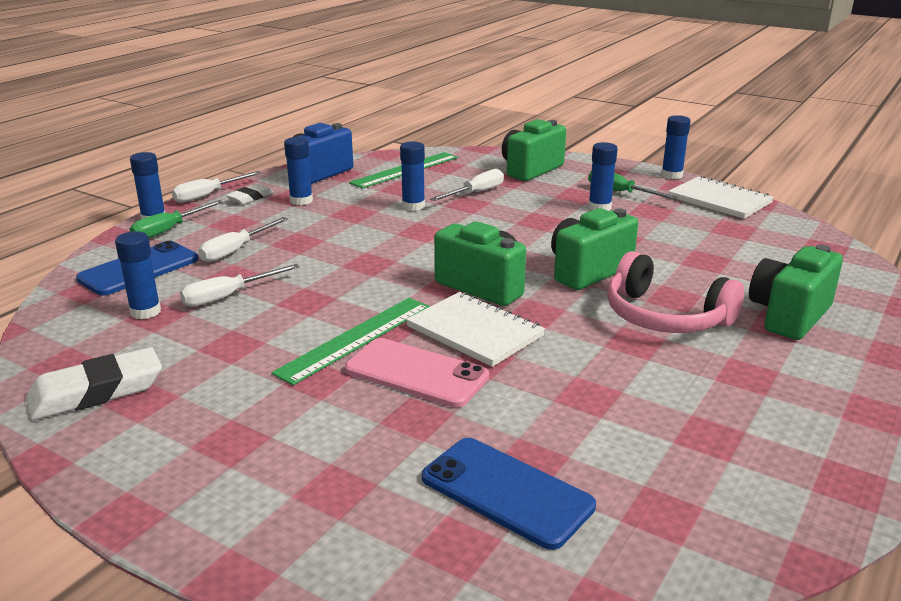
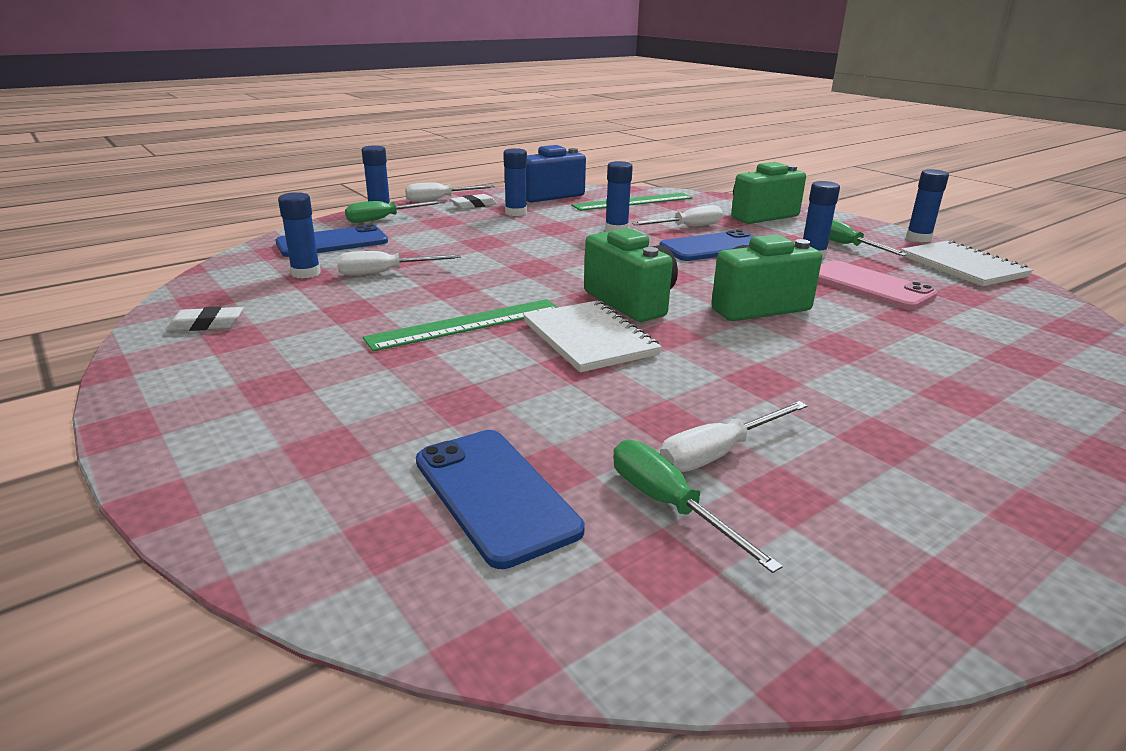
camera: 20 degrees right, 0 degrees up
(96, 392) = (206, 324): white eraser -> white eraser, size x0.58
(236, 250) = (424, 240): white screwdriver -> white screwdriver (718, 453)
(416, 373) = (498, 364): pink phone -> pink phone (869, 286)
(513, 213) = (713, 247): none -> blue phone
(638, 466) = (669, 505): none -> green screwdriver
(665, 317) = (816, 362): pink headphones -> none
(789, 316) = (981, 388): green camera -> none

